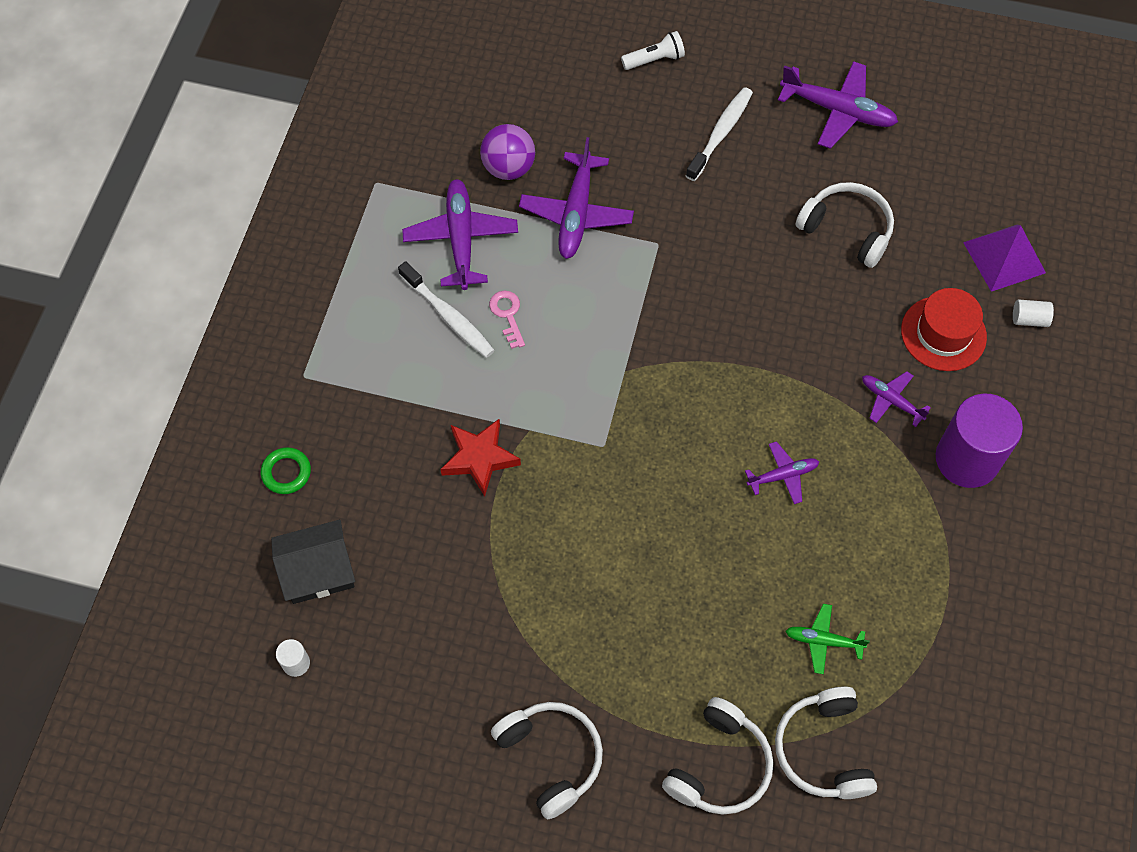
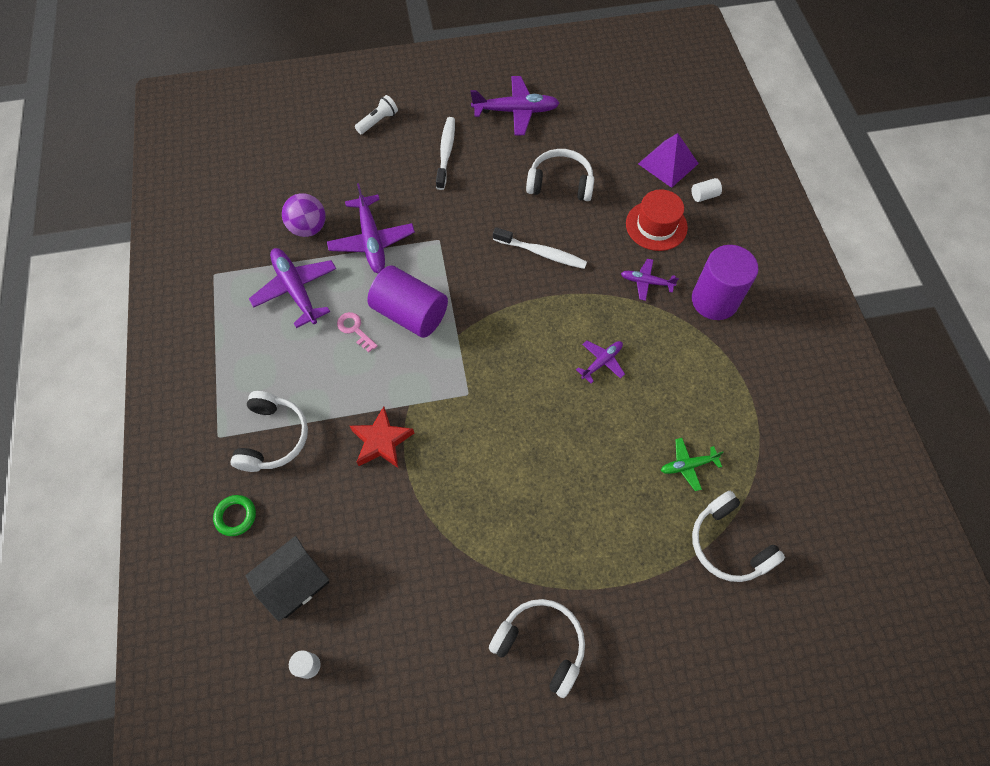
camera: 25 degrees left, 0 degrees up
(449, 316) = (311, 348): white toothbrush -> white toothbrush (542, 253)
(581, 322) = (410, 313): none -> purple cylinder
(719, 765) = (664, 591): white headphones -> white headphones (273, 437)

